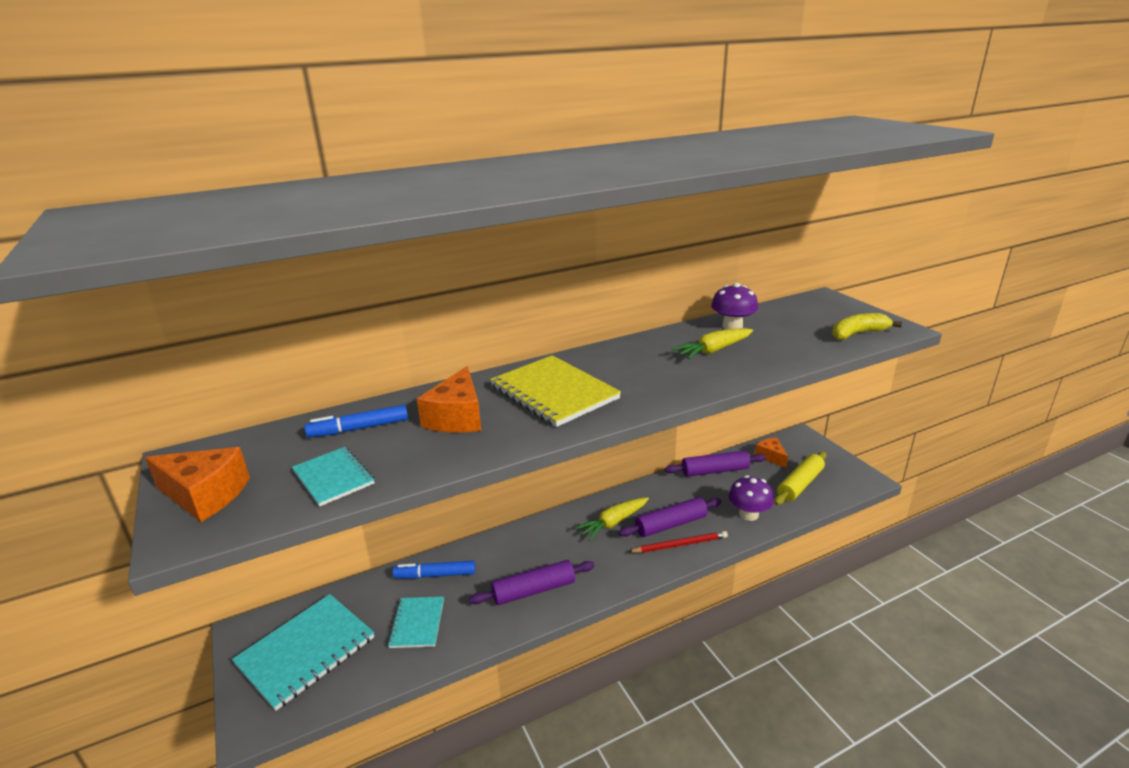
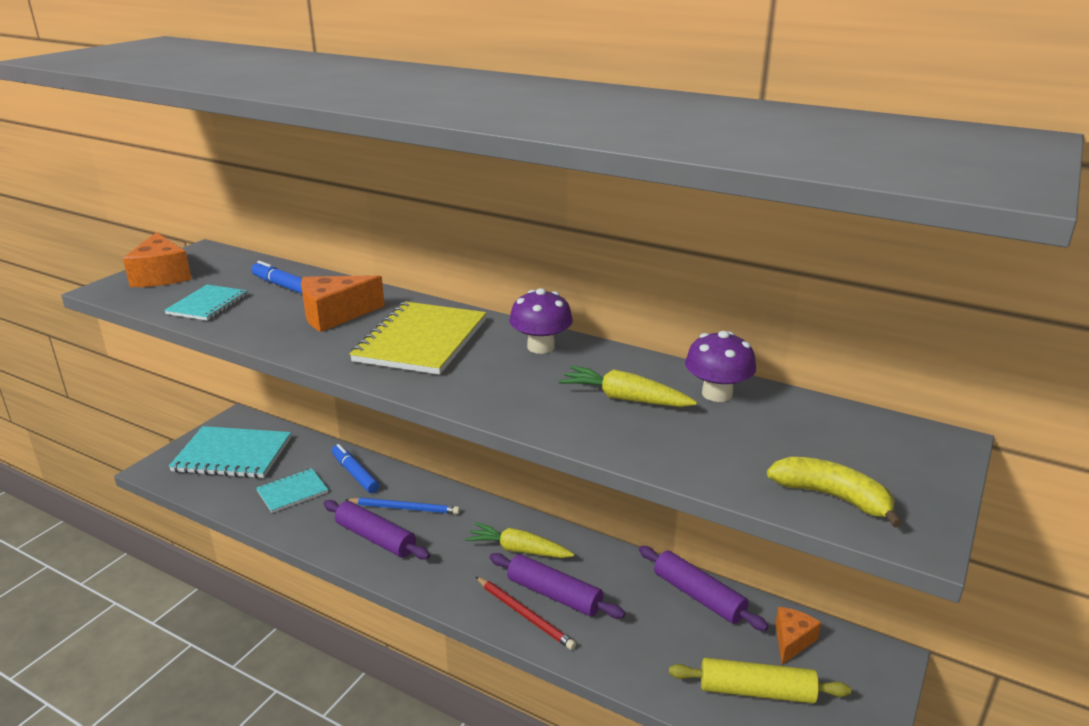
camera: 55 degrees right, 0 degrees up
(512, 561) = (404, 508): none -> blue pencil
(748, 514) = (636, 657): purple mushroom -> purple mushroom (541, 347)

